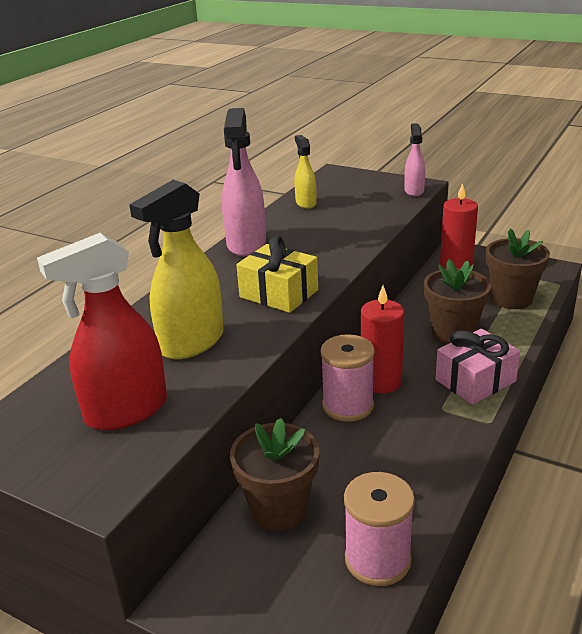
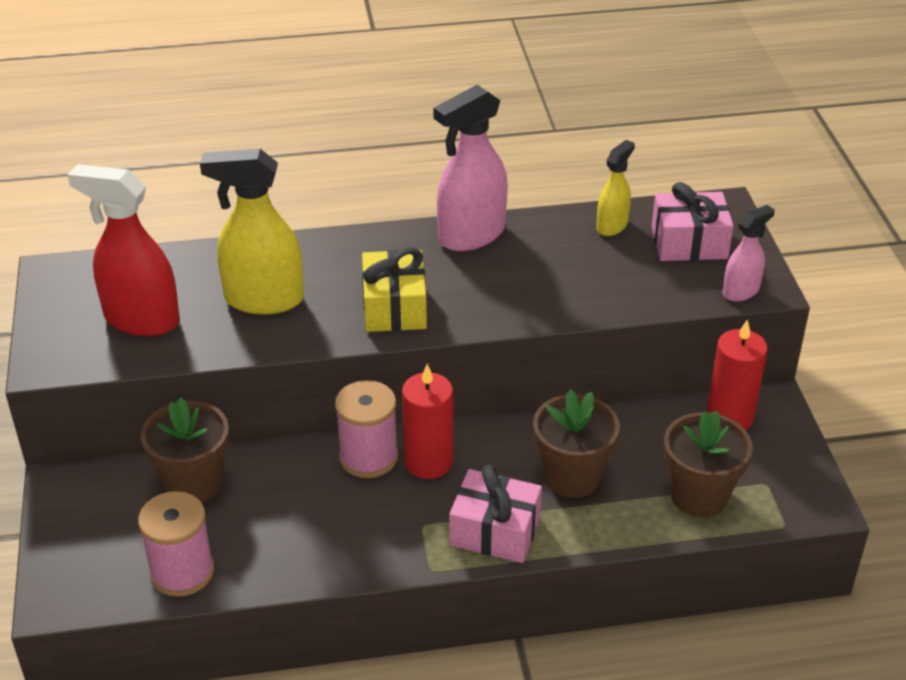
camera: 50 degrees right, 10 degrees up
(353, 189) = (689, 242): none -> pink gift

